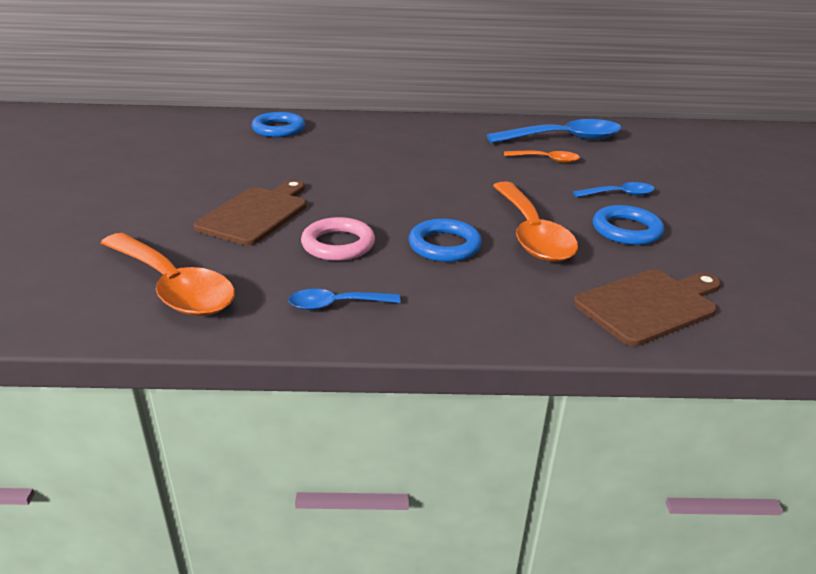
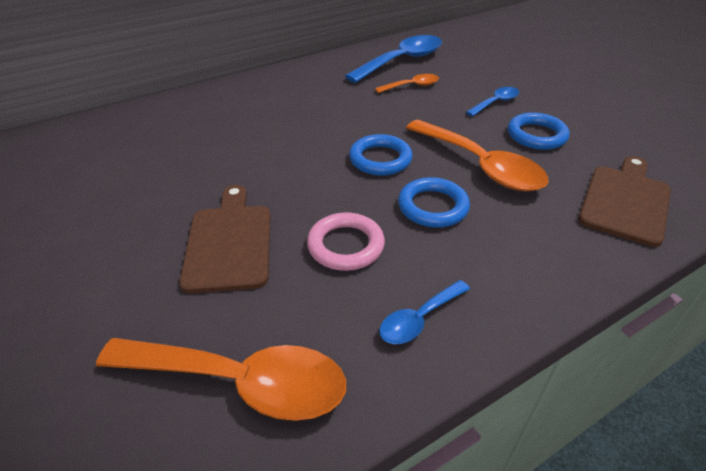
camera: 30 degrees left, 10 degrees up
(278, 129) = (143, 127): blue ring -> blue ring (380, 159)

